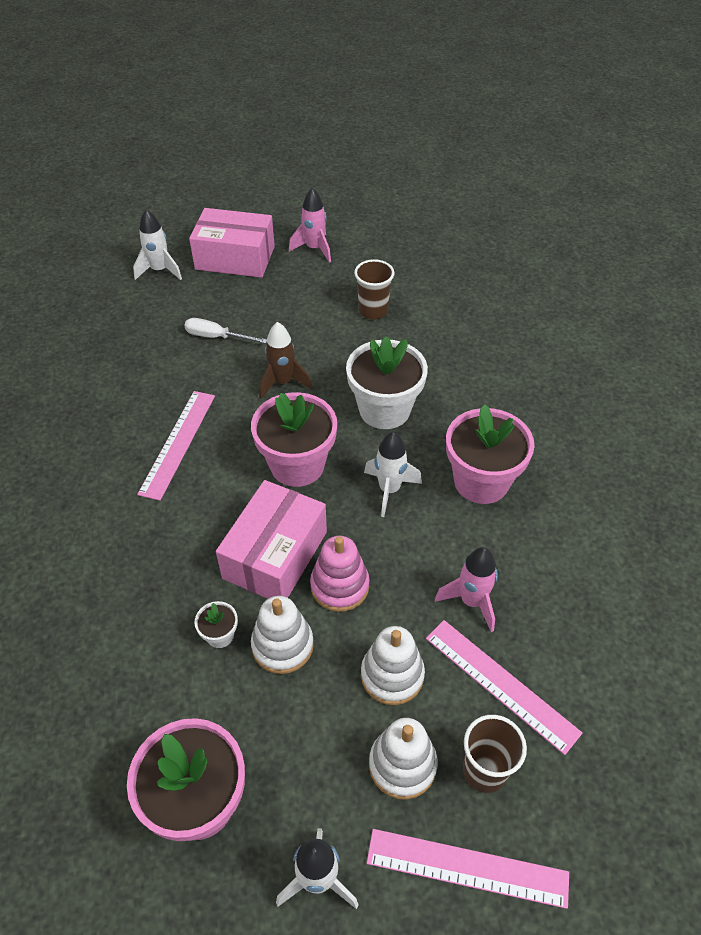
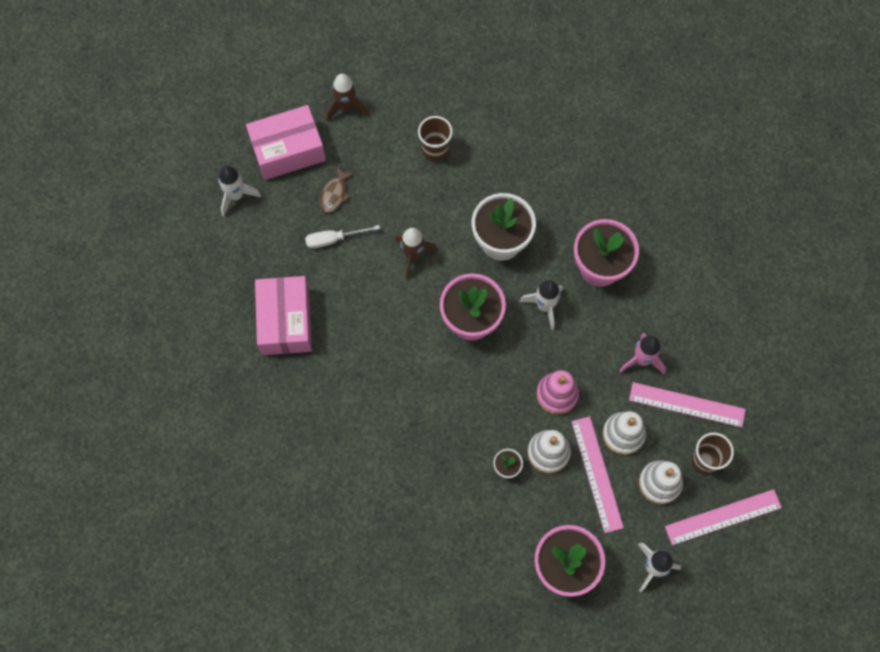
camera: 30 degrees left, 20 degrees up
(178, 443) = (376, 348): pink ruler -> pink ruler (597, 474)
(248, 304) = (335, 194): none -> brown fish
(275, 555) = (502, 395): pink box -> pink box (285, 321)
(314, 249) = (346, 107): pink rocket -> brown rocket

